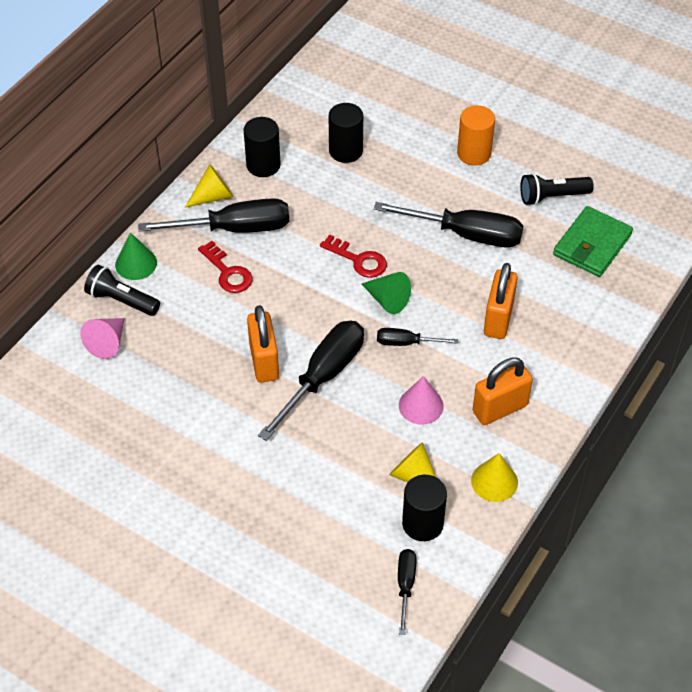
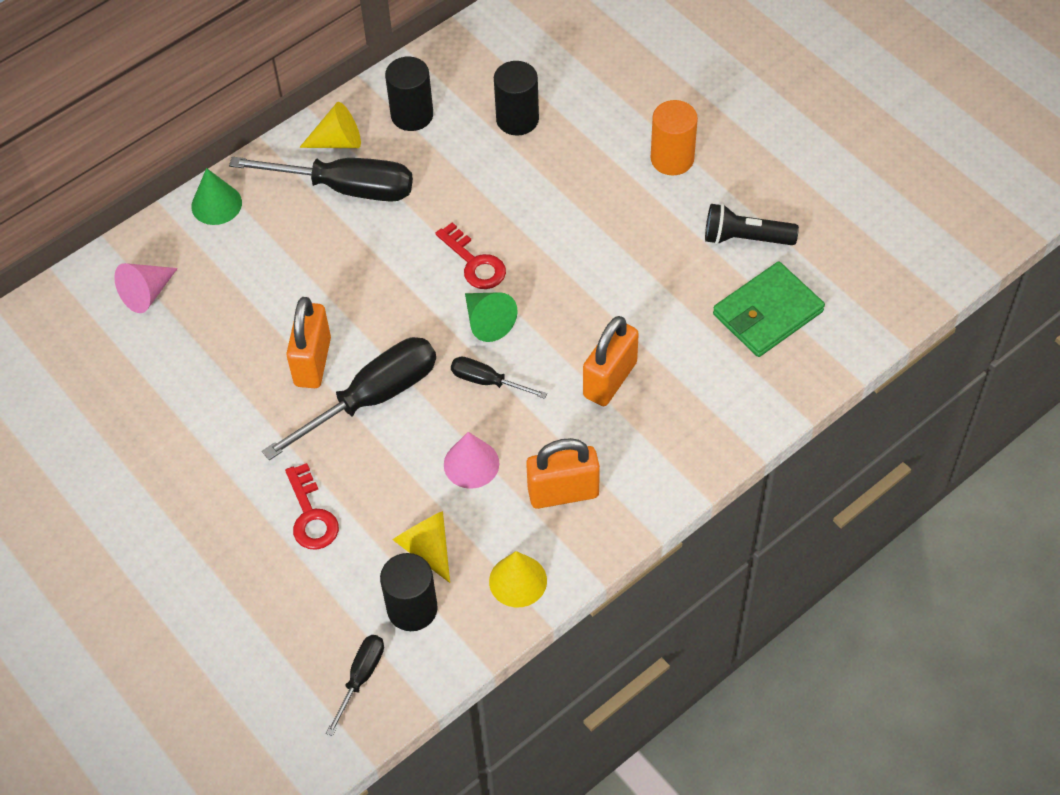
camera: 20 degrees right, 5 degrees up
(122, 300) = (183, 246): black flashlight -> none
(228, 272) = (316, 241): red key -> red key (311, 515)
(466, 234) = (617, 261): black screwdriver -> none

